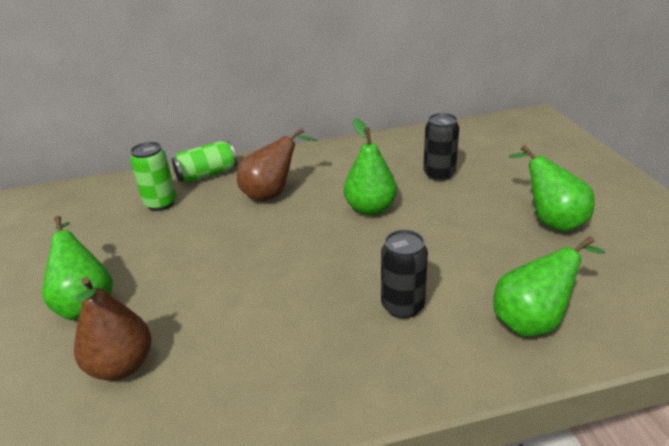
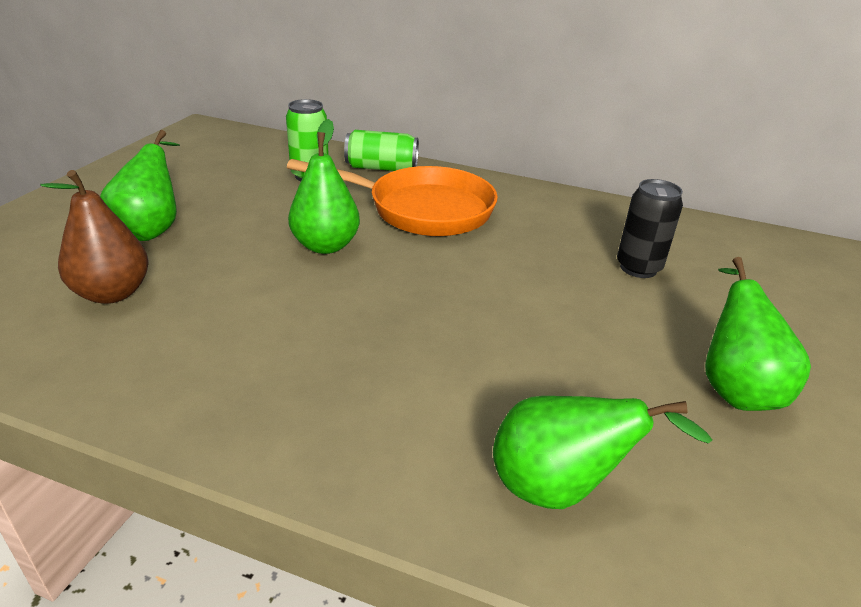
camera: 30 degrees right, 0 degrees up
(272, 194) = (421, 209): brown pear -> orange pan
(370, 209) = (507, 268): green pear -> green pear (325, 246)
(402, 306) = (419, 382): black can -> none

